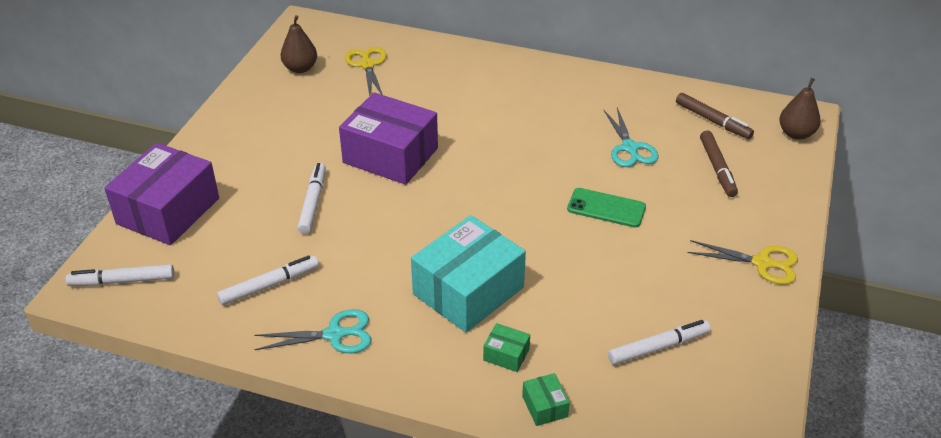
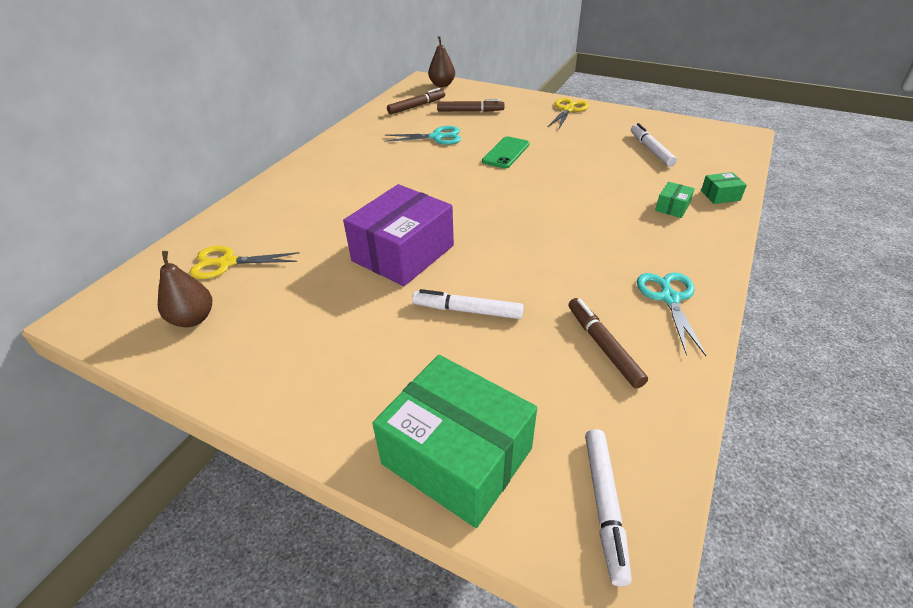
camera: 80 degrees left, 0 degrees up
(168, 211) = (457, 456): purple box -> green box
(269, 285) = (603, 346): white marker -> brown marker
(468, 290) = (602, 219): turquoise box -> none

